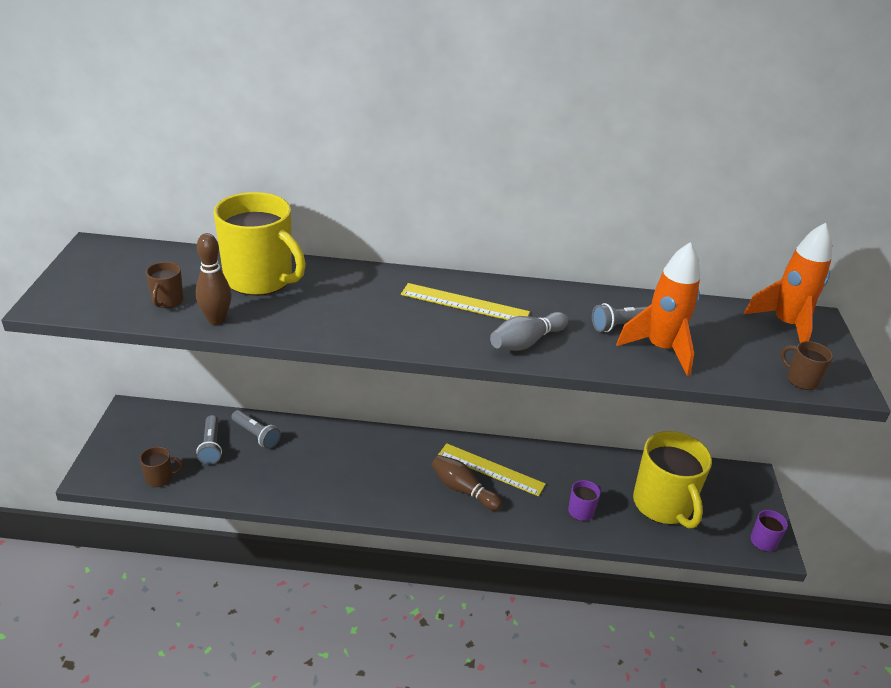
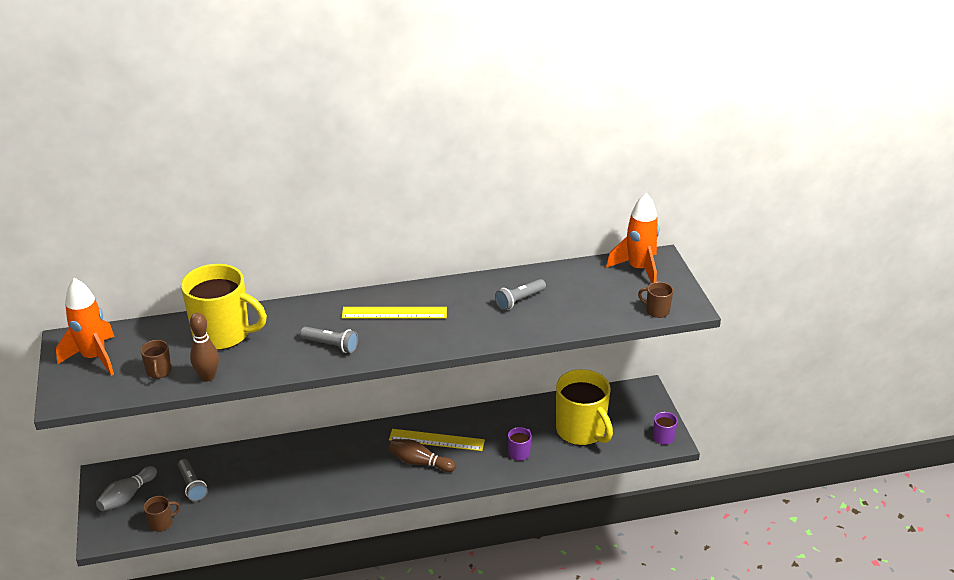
camera: 15 degrees left, 0 degrees up
(256, 435) = (226, 465): grey flashlight -> grey flashlight (331, 345)
(526, 342) = (452, 333): grey bowling pin -> grey bowling pin (127, 496)
(660, 349) = (552, 312): orange rocket -> orange rocket (94, 357)

